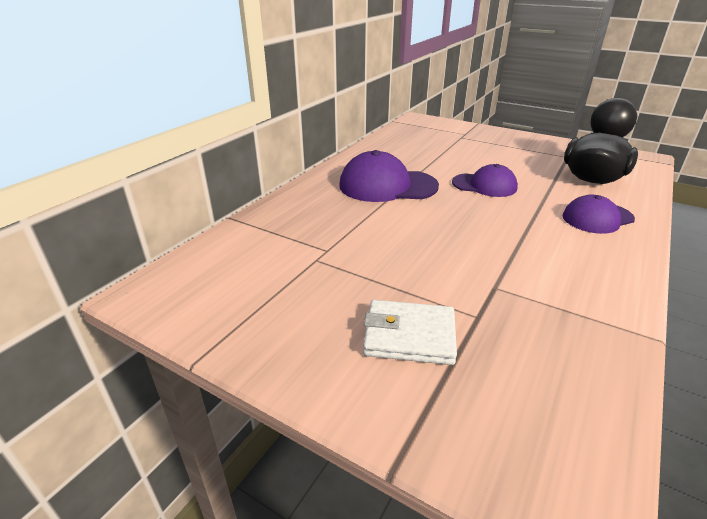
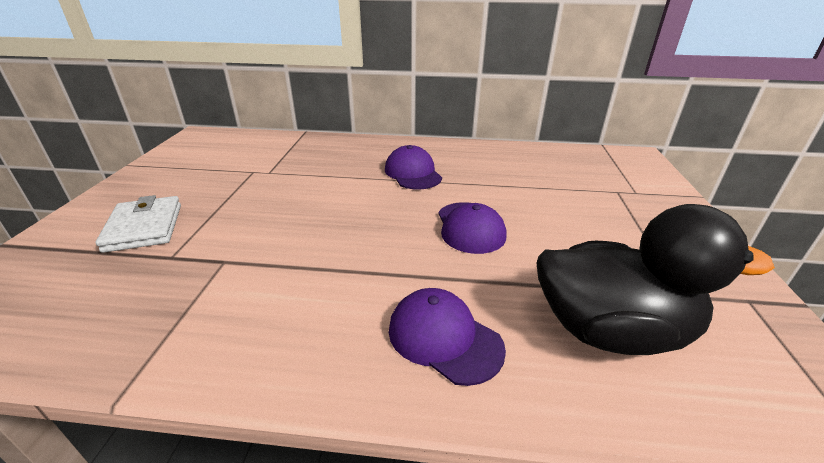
camera: 65 degrees right, 0 degrees up
(387, 185) = (413, 173): purple cap -> purple cap, size x0.65

